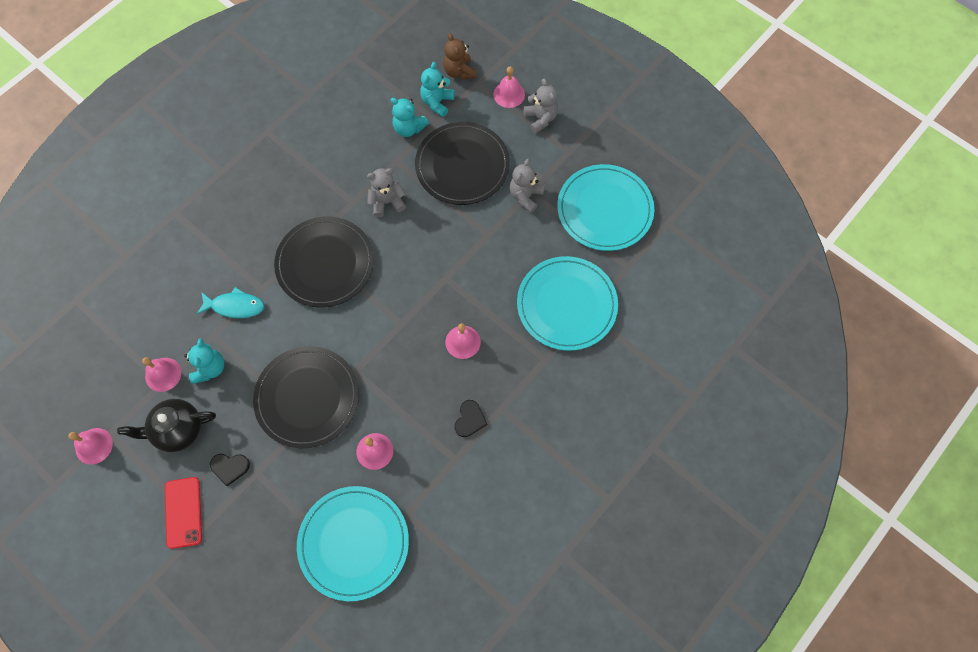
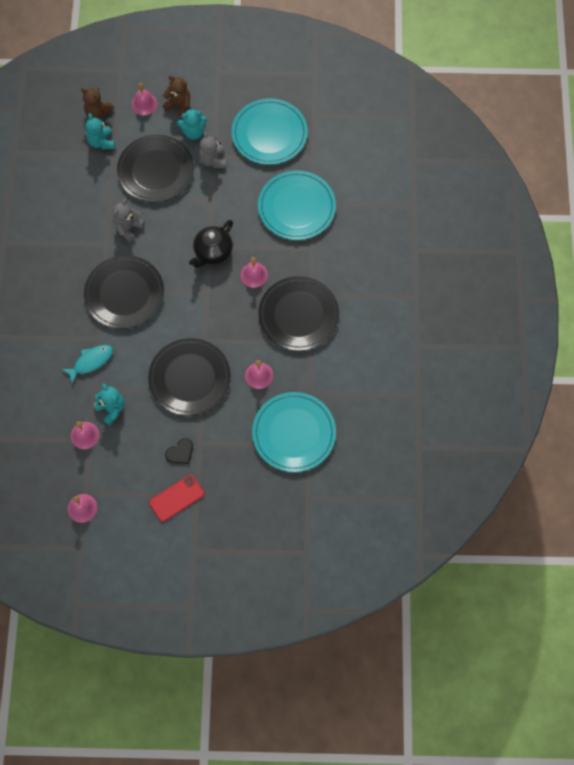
camera: 40 degrees left, 0 degrees up
(178, 430) = (127, 458): black teapot -> black teapot (213, 252)
(183, 512) = (176, 498): red phone -> red phone turned 75 degrees counterclockwise
(409, 128) = (98, 172): turquoise teddy bear -> turquoise teddy bear (193, 132)
(470, 419) = (298, 315): black heart -> black plate
(540, 118) = (179, 105): grey teddy bear -> brown teddy bear

